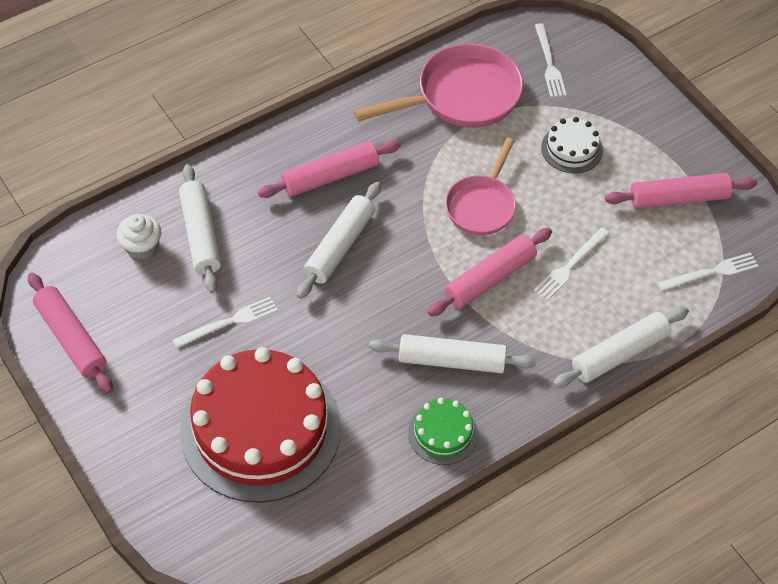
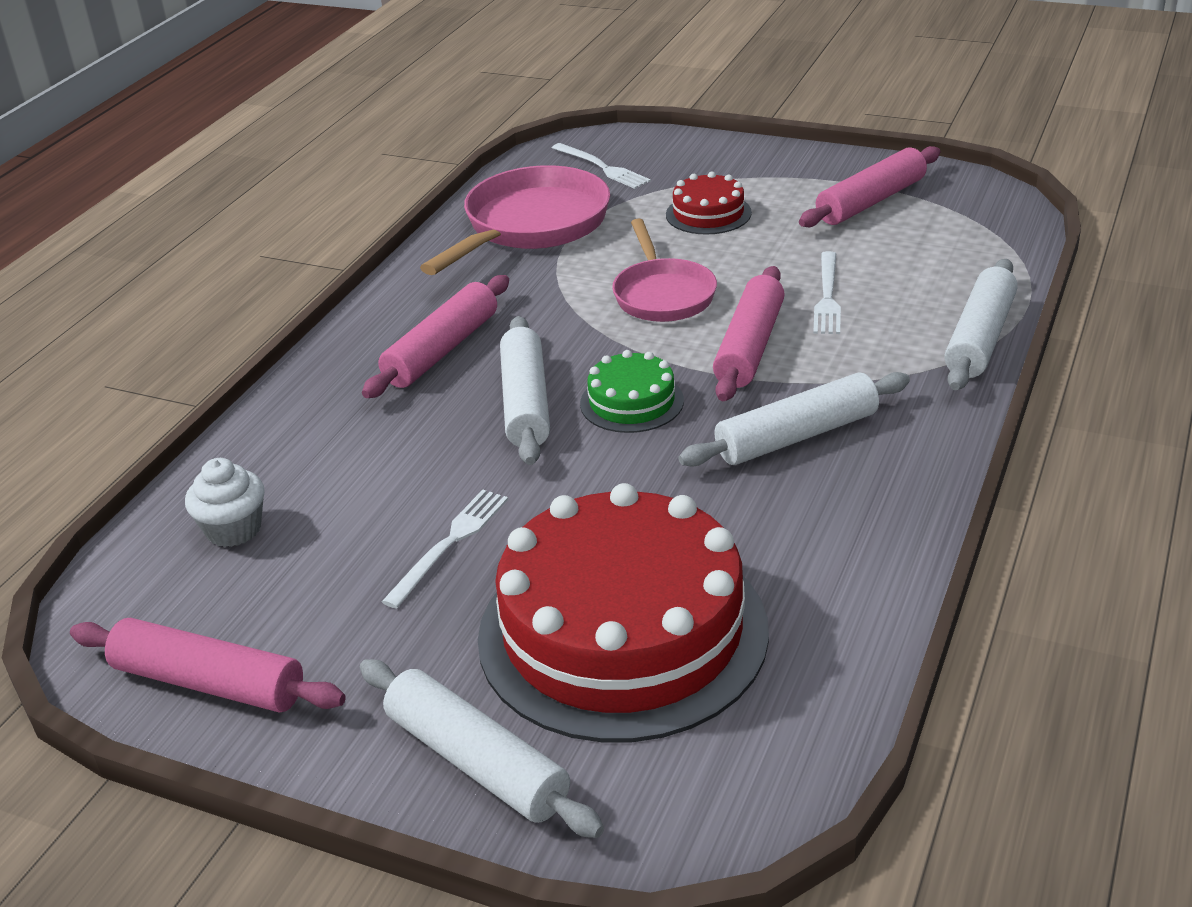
camera: 30 degrees left, 20 degrees down
(200, 234) = (314, 477): white rolling pin -> white rolling pin (477, 762)
(443, 433) = (874, 507): green cake -> green cake (631, 402)
(572, 149) = (708, 214): white cake -> red cake
(711, 272) = (981, 236): white fork -> none

